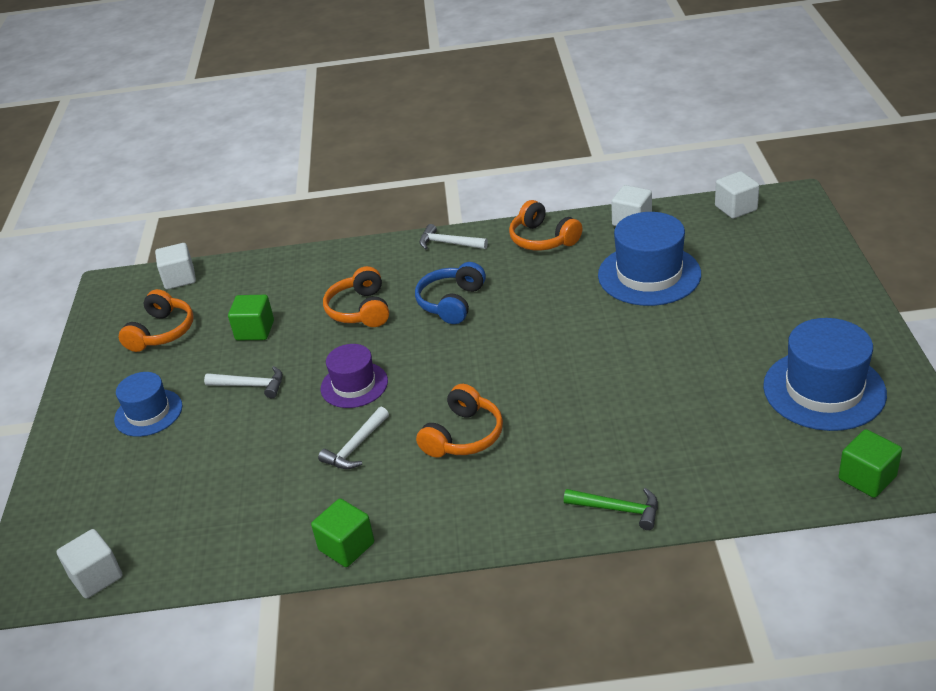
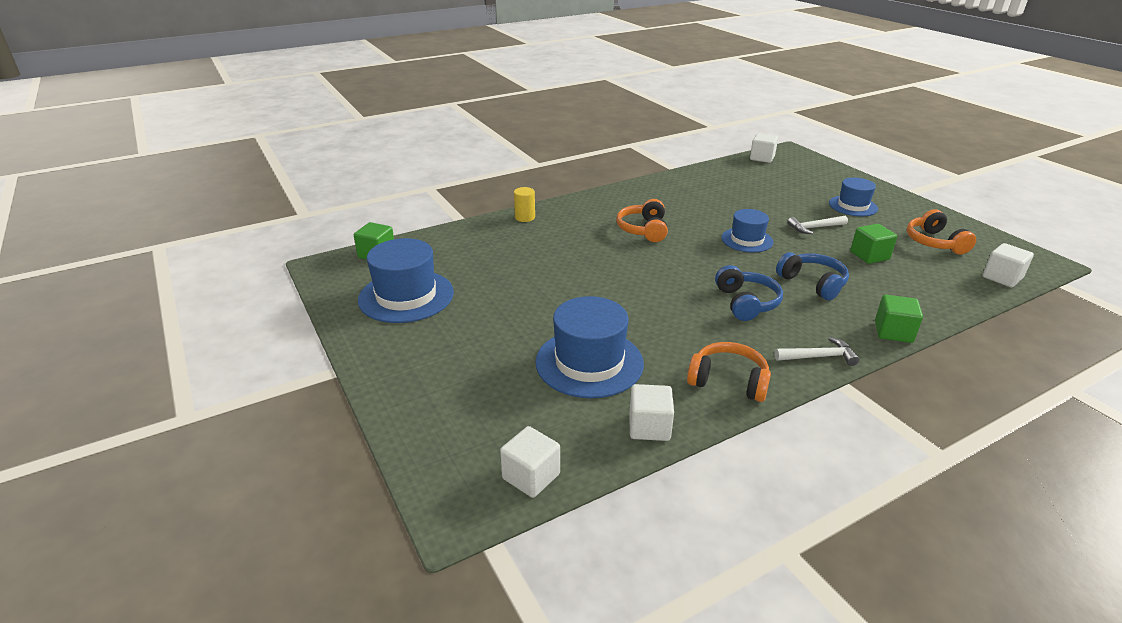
camera: 150 degrees right, 5 degrees down
(346, 546) = (657, 183): green cube -> green cube (893, 332)
(354, 385) = (747, 240): purple hat -> blue hat
(356, 446) = (703, 214): white hammer -> none
(360, 310) = (812, 283): orange headphones -> blue headphones
(618, 509) = (525, 217): green hammer -> yellow cylinder

